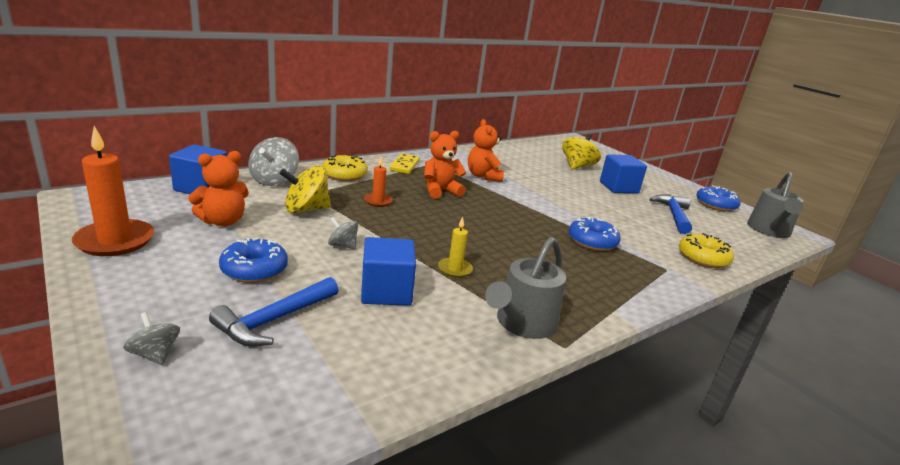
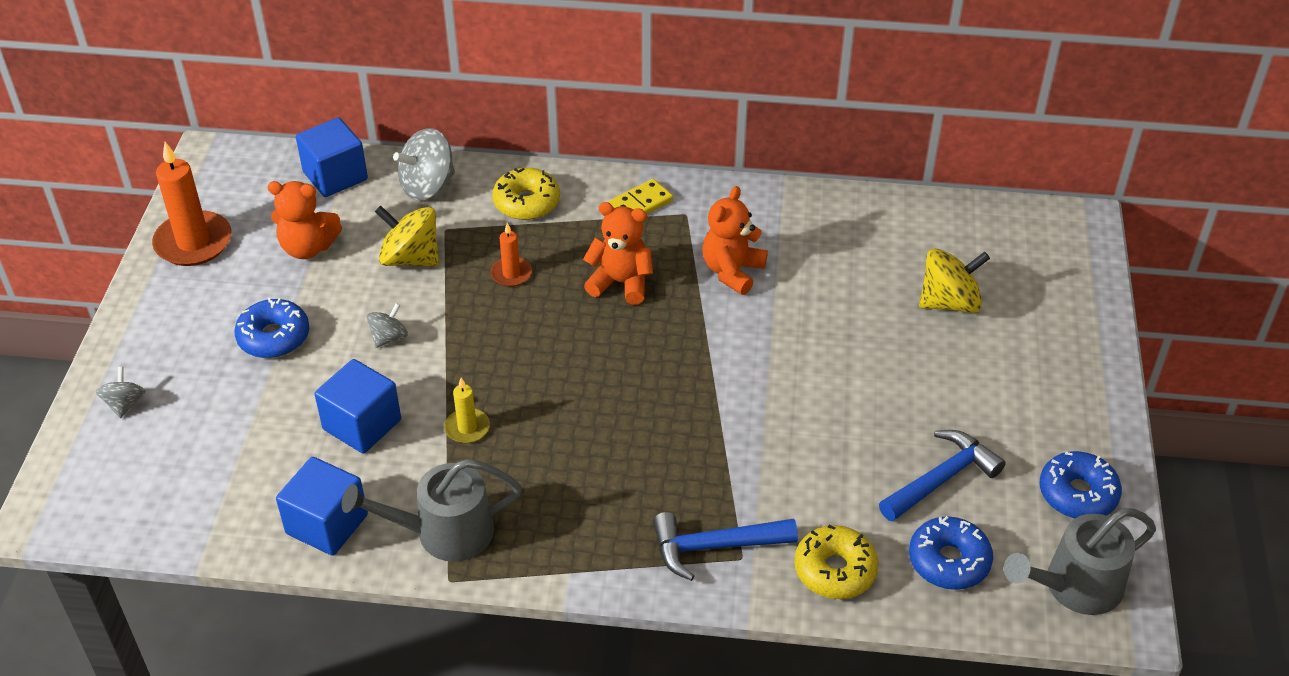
camera: 45 degrees right, 20 degrees up
(274, 320) = (233, 411): blue hammer -> blue hammer (714, 547)
(342, 245) = (389, 337): grey spinning top -> grey spinning top turned 60 degrees clockwise
(592, 242) = (707, 466): blue donut -> blue donut (948, 561)
(618, 187) = (945, 381): blue cube -> blue cube (327, 524)

